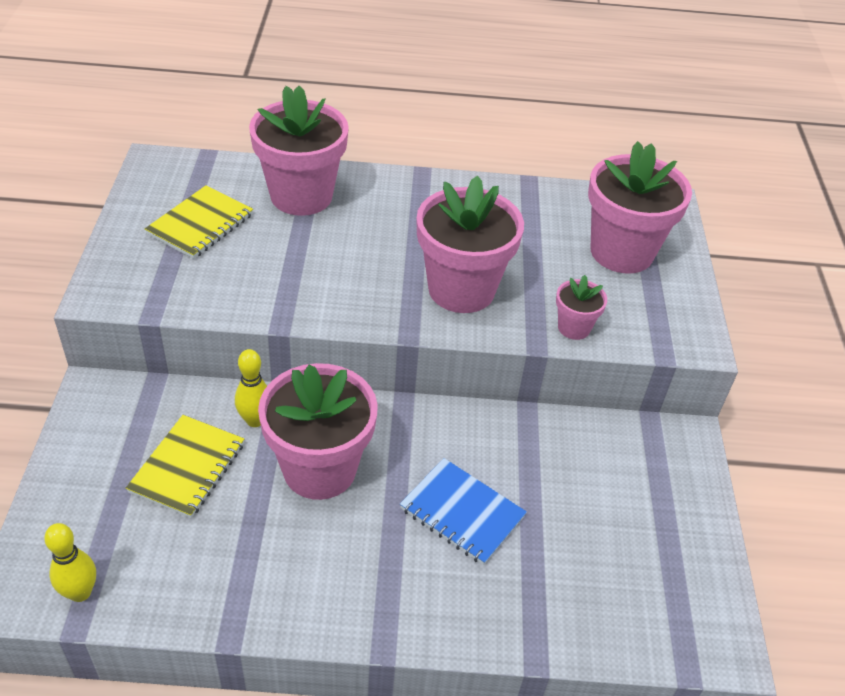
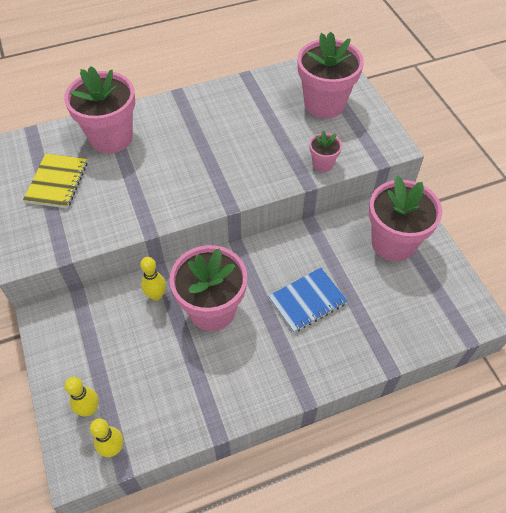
camera: 20 degrees left, 10 degrees up
(81, 528) = (89, 409): none -> yellow bowling pin
(187, 468) = (132, 343): yellow notebook -> none
(461, 289) = (245, 164): pink flower pot -> pink flower pot (393, 243)
(462, 513) = (307, 301): blue notebook -> blue notebook turned 45 degrees counterclockwise

